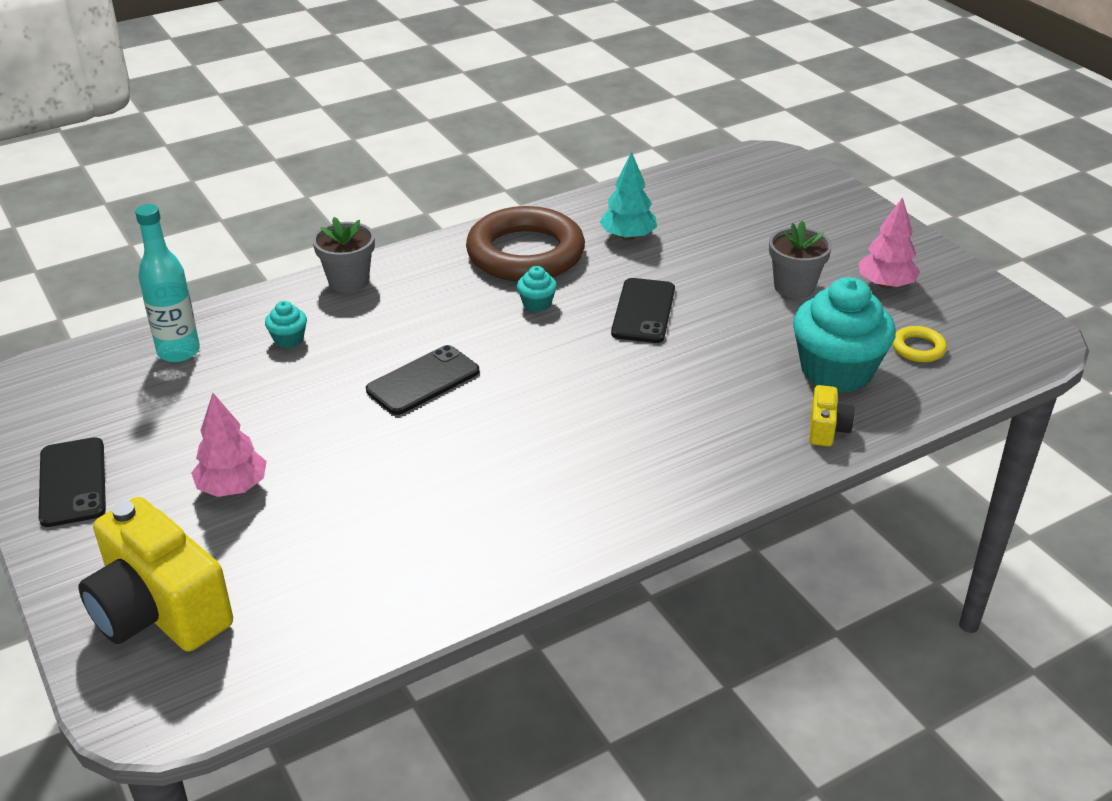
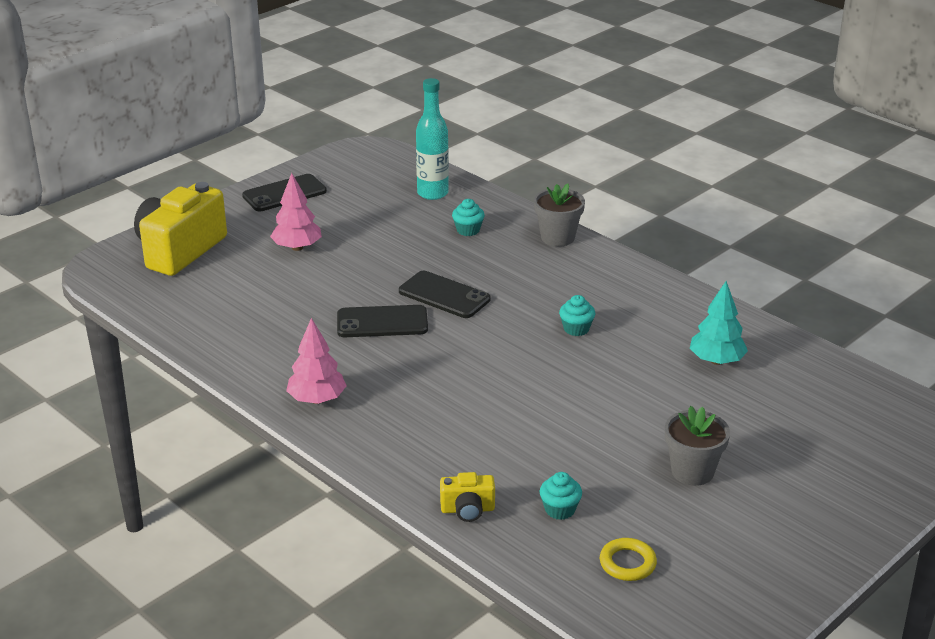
camera: 75 degrees right, 5 degrees down
(525, 253) = (651, 310): brown ring -> none
(643, 311) = (597, 386): black phone -> black phone (382, 322)
(836, 371) = (560, 510): turquoise cupcake -> turquoise cupcake, size x0.43
(885, 285) = (735, 535): pink tree -> pink tree (317, 399)

